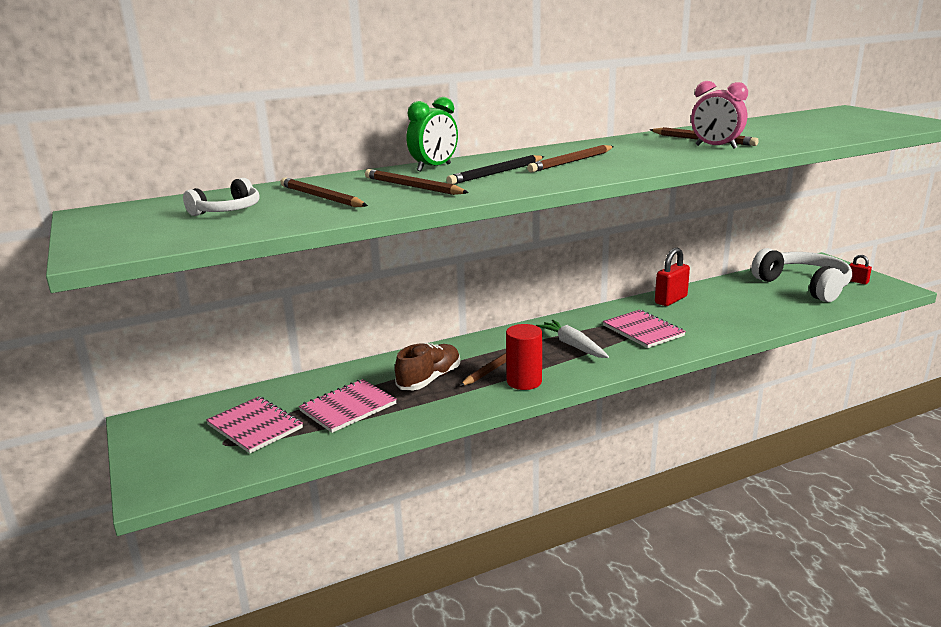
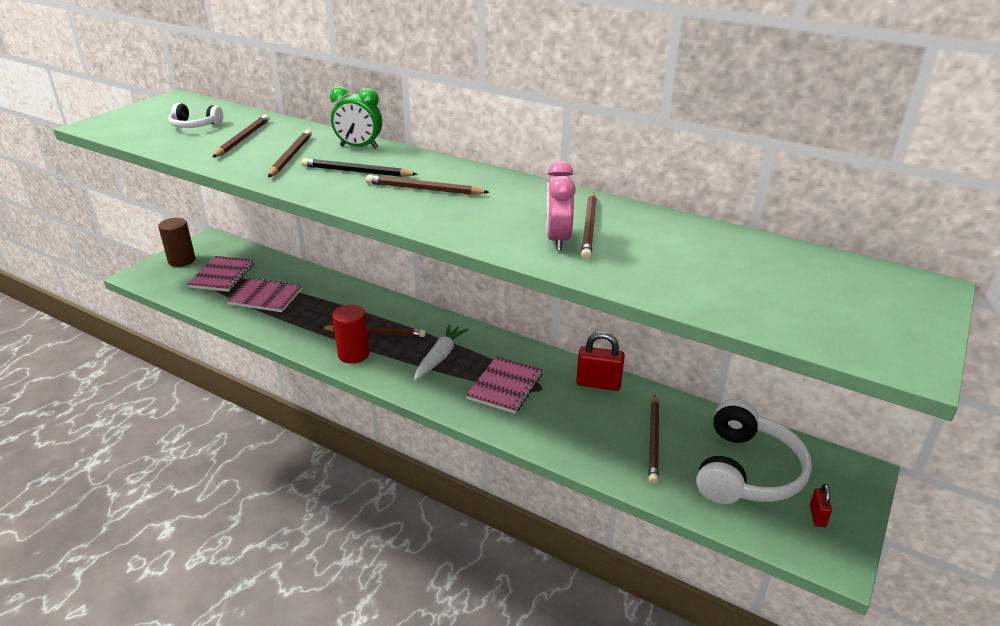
camera: 55 degrees right, 10 degrees up
(167, 449) = (181, 260): none -> brown cylinder
(429, 379) = (328, 312): brown shoe -> none
(753, 301) = (654, 440): none -> brown pencil

